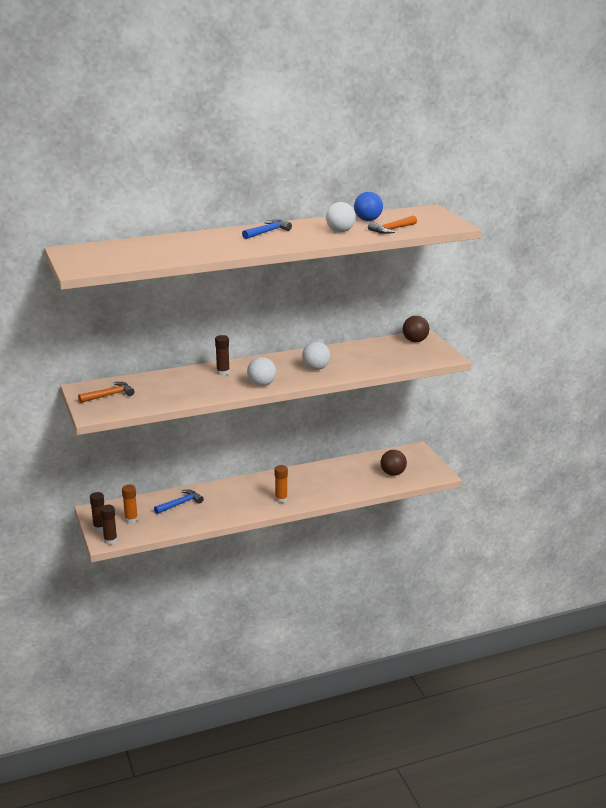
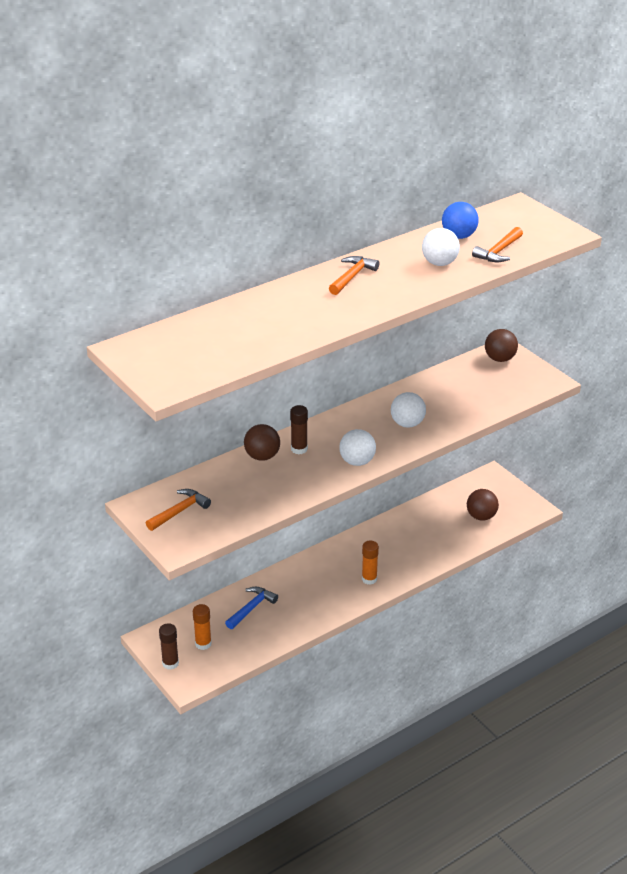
camera: 15 degrees left, 10 degrees up
(110, 541) = (194, 681): brown glue stick -> none
(192, 373) = (262, 456): none -> brown ball
(267, 232) = (352, 276): blue hammer -> orange hammer

